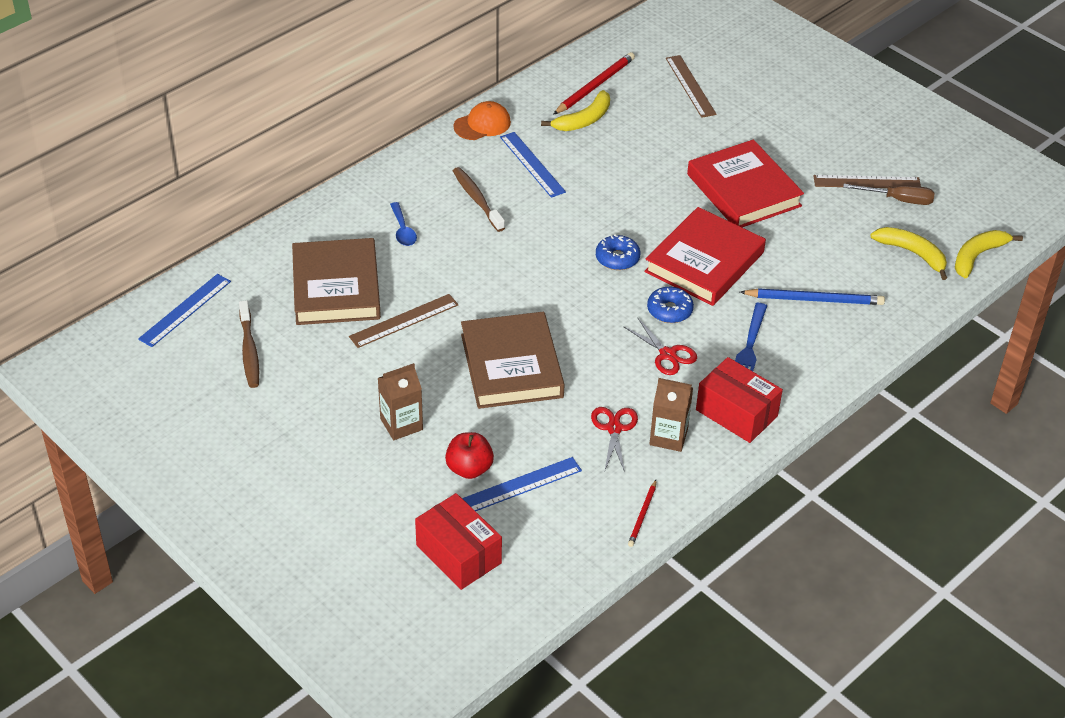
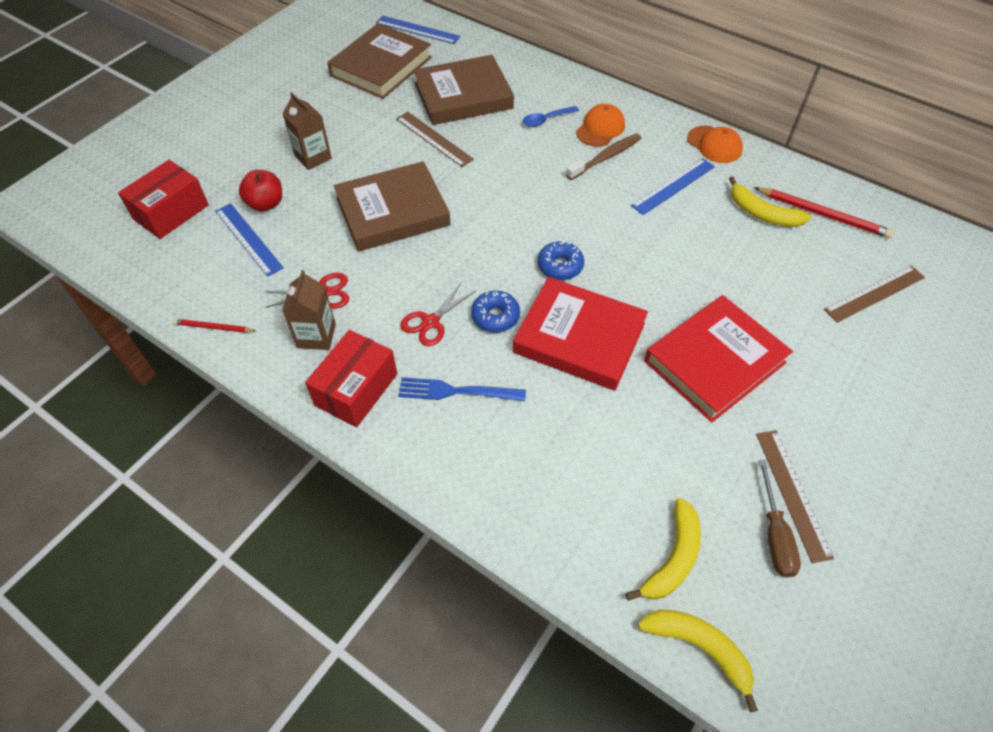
camera: 80 degrees right, 10 degrees up
(249, 351) = (381, 66): brown toothbrush -> brown book
(431, 194) = (600, 128): none -> orange cap
(814, 299) = (551, 448): blue pencil -> none

